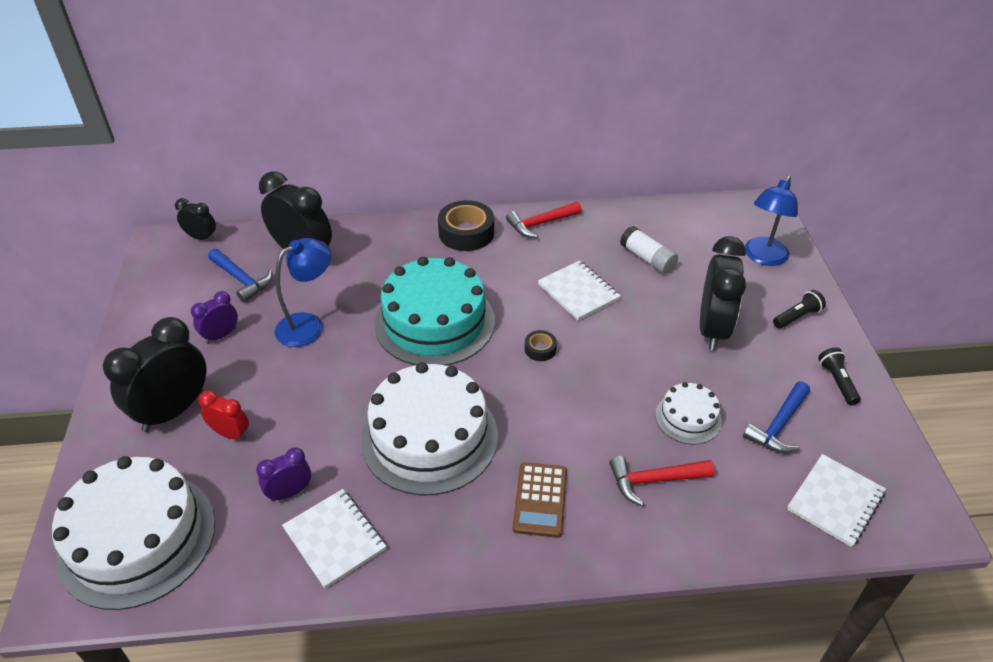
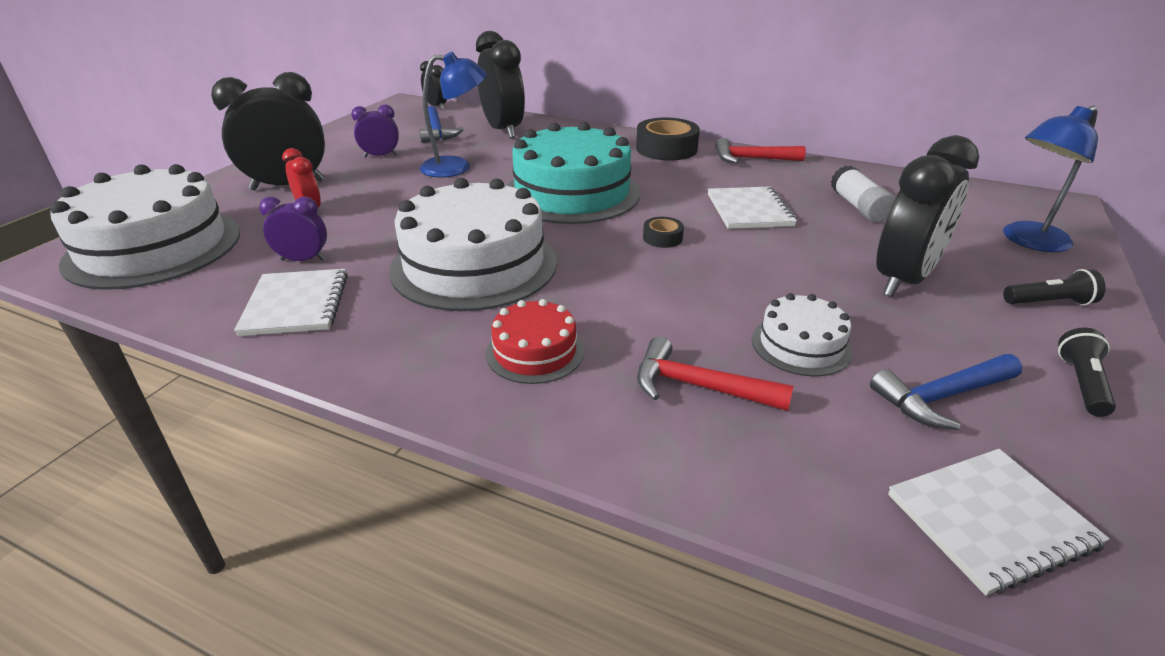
camera: 30 degrees right, 10 degrees down
(540, 500) = (535, 352): brown calculator -> red cake

